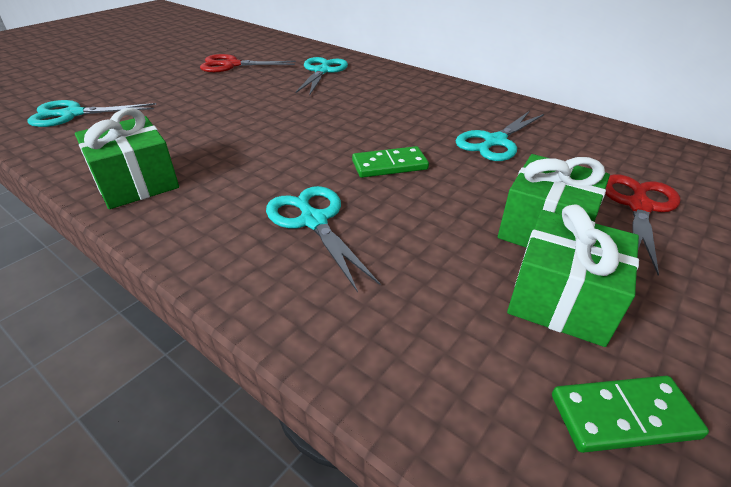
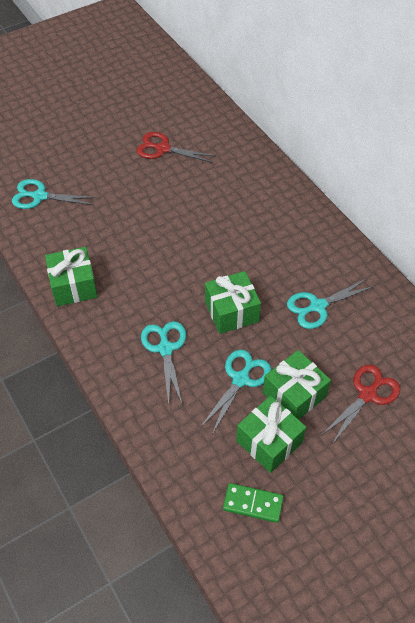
camera: 20 degrees right, 15 degrees up
(322, 71) = (232, 176): turquoise scissors -> turquoise scissors (240, 379)
(389, 165) = (231, 311): green domino -> green gift

